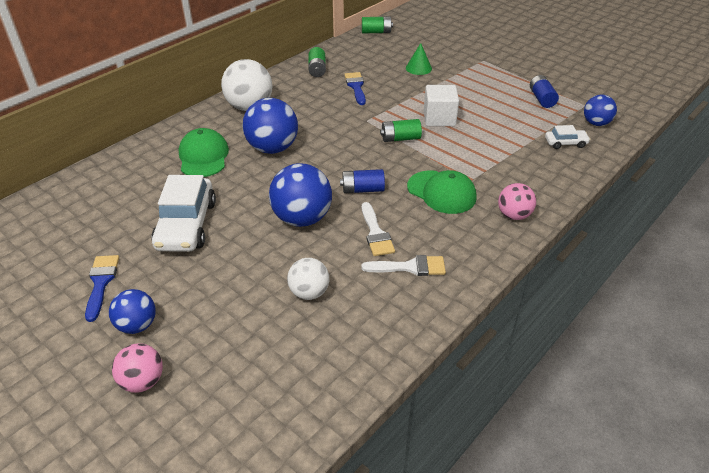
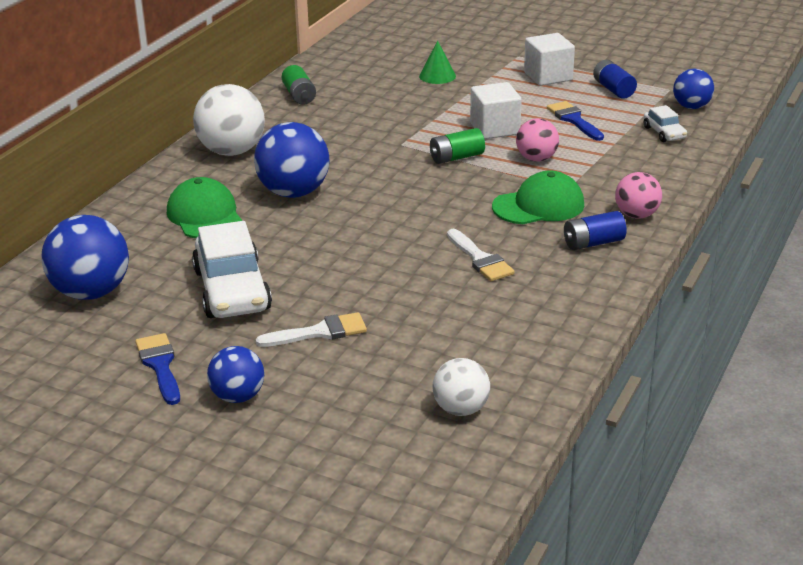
camera: 15 degrees left, 10 degrees down
(143, 381) = (282, 445): pink ball -> pink ball (536, 159)
(302, 218) = (379, 259): blue ball -> blue ball (91, 292)
(309, 292) = (432, 329): white ball -> white ball (461, 409)
(356, 87) = (365, 108): blue brush -> blue brush (574, 120)
(362, 189) = (438, 218): blue battery -> blue battery (593, 243)
(376, 32) = (355, 40): green battery -> none
(410, 267) = (540, 285): white brush -> white brush (320, 332)
(441, 192) = (538, 206): green cap -> green cap turned 45 degrees counterclockwise
(497, 80) = (548, 76): none -> white cube
(565, 143) = (664, 133): white car -> white car turned 90 degrees clockwise

